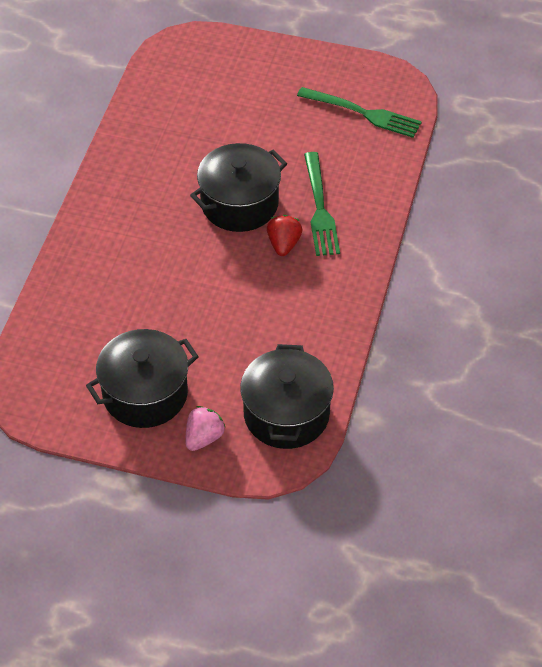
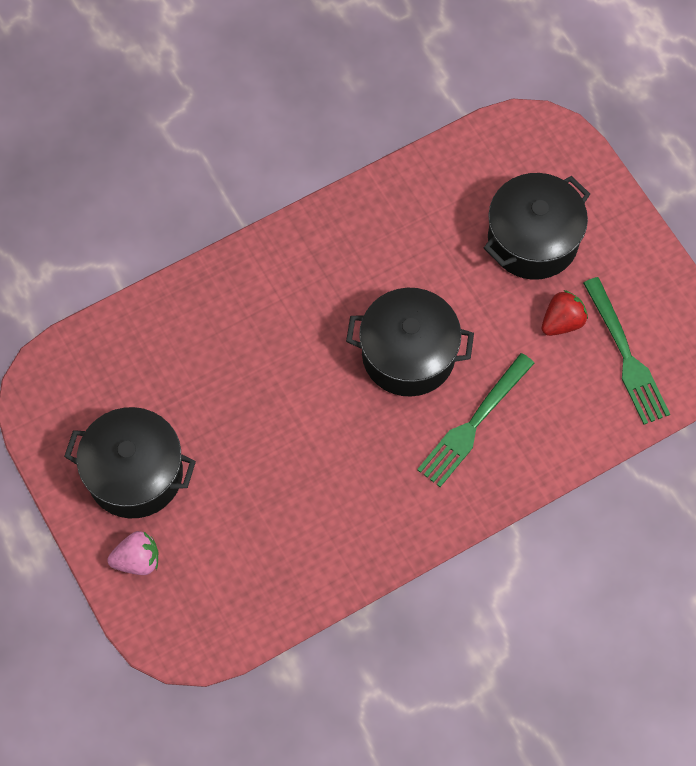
camera: 45 degrees right, 15 degrees up
(283, 244) = (402, 432): red strawberry -> red strawberry (562, 322)
(286, 414) = (224, 602): black pot -> black pot (532, 240)

